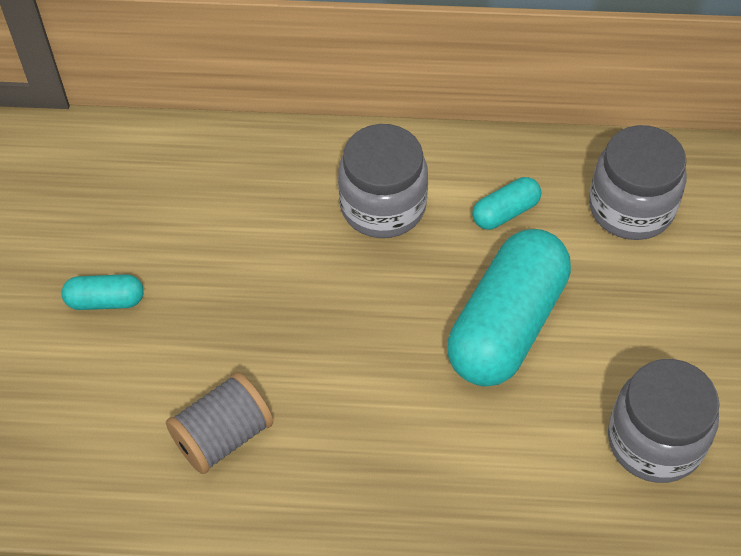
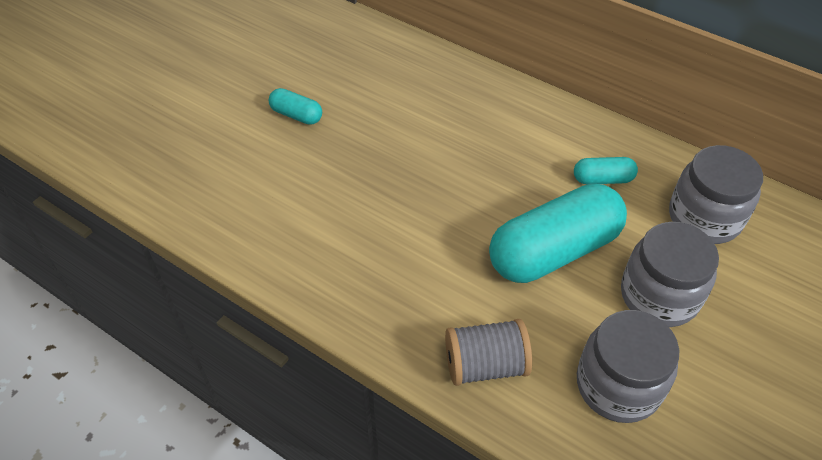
camera: 30 degrees right, 5 degrees down
(223, 436) = (308, 226): grey spool -> grey spool (485, 365)
(383, 206) = (516, 138): grey jar -> grey jar (659, 296)

